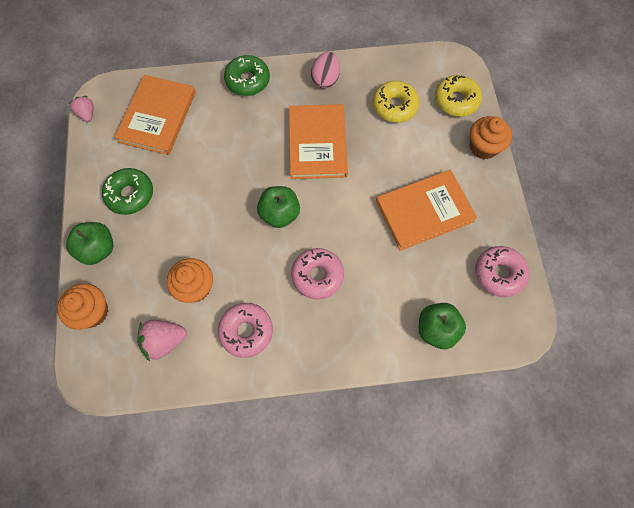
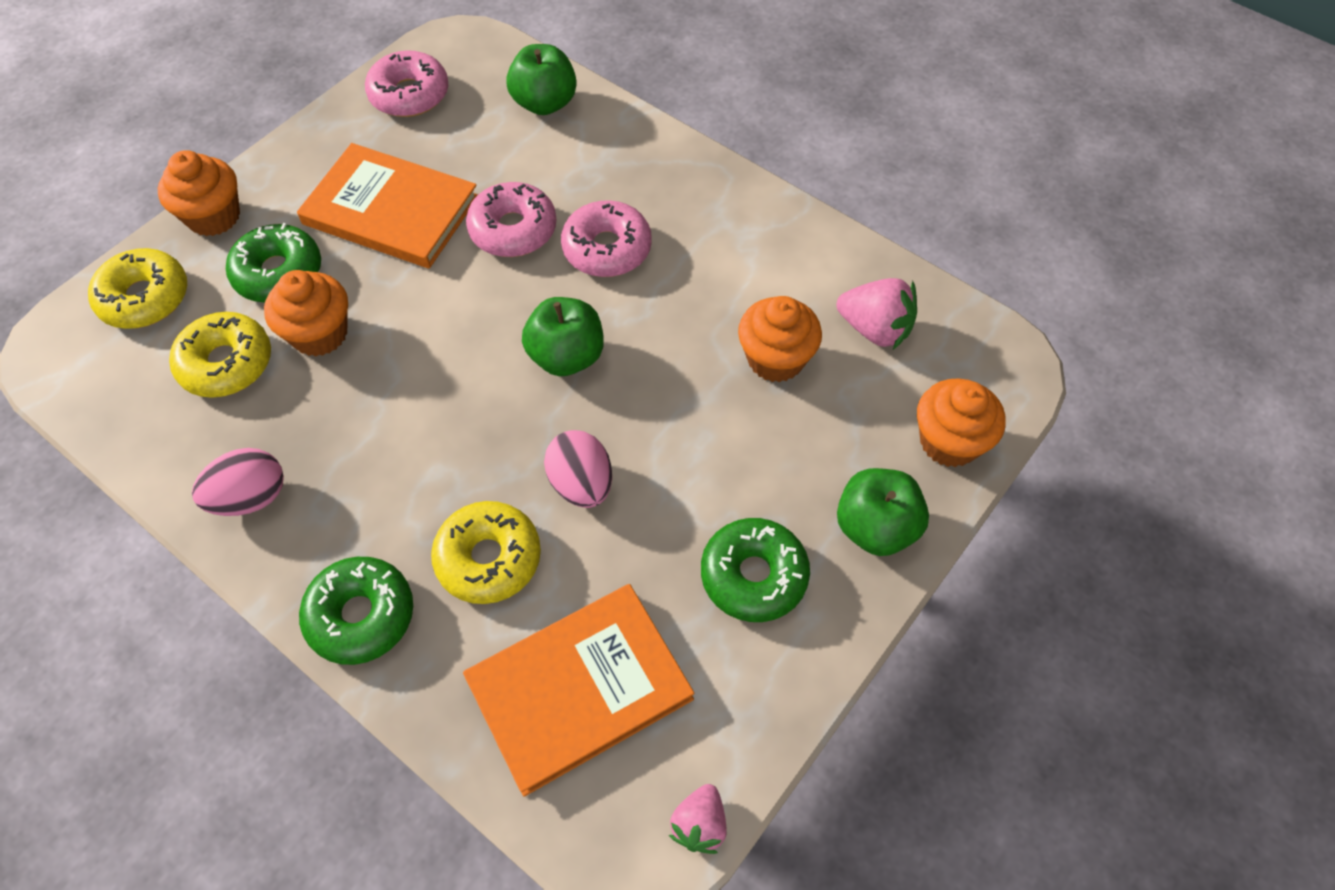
camera: 135 degrees left, 10 degrees down
(222, 174) = (581, 484): none -> pink egg
(227, 126) = (488, 558): none -> yellow donut
(246, 331) = (759, 260): pink donut -> pink donut (513, 229)
(317, 143) = (397, 406): orange book -> none
(379, 142) = (319, 333): none -> orange cupcake
(426, 149) = (278, 273): none -> green donut

